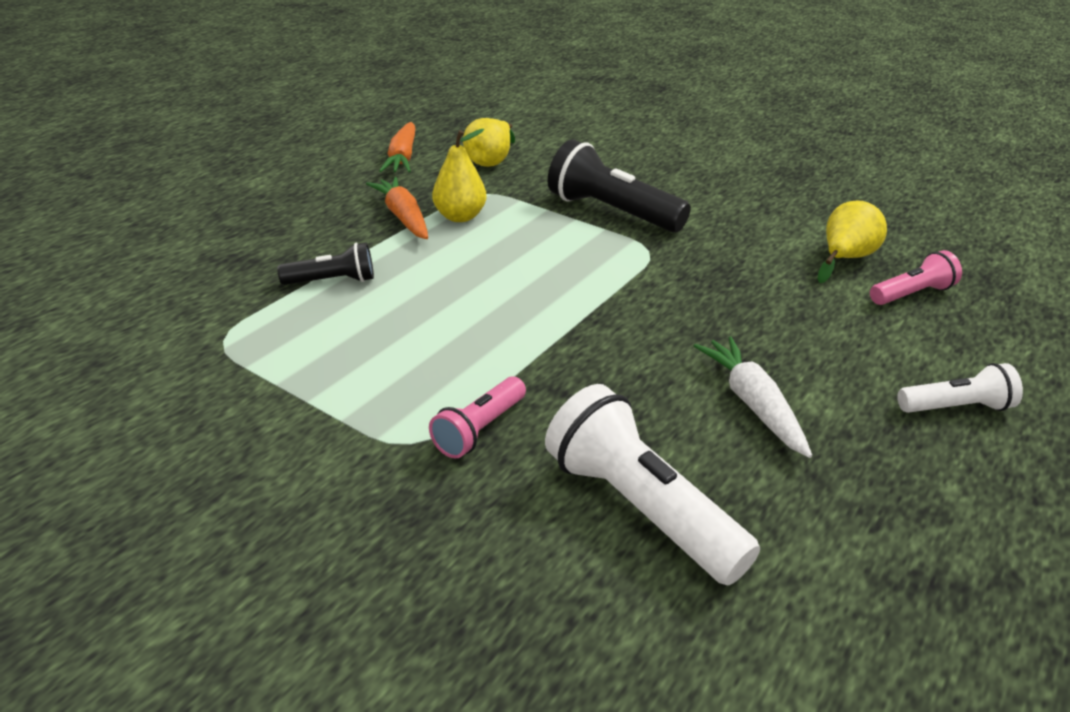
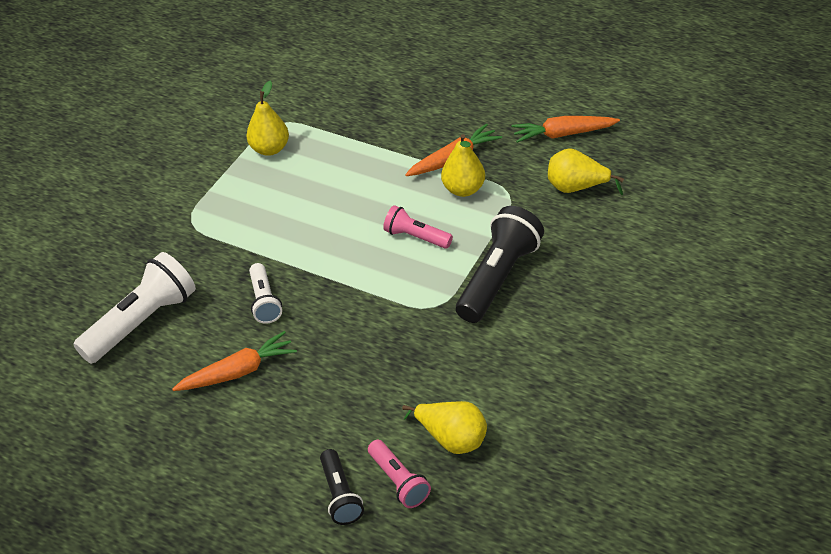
camera: 85 degrees right, 10 degrees up
(281, 351) = (270, 149): none -> yellow pear
(333, 281) = (353, 148): black flashlight -> black flashlight (340, 495)
(480, 430) = (204, 247): pink flashlight -> pink flashlight (416, 237)
(753, 404) = (238, 372): white carrot -> orange carrot
(956, 407) = (243, 486): white flashlight -> white flashlight (265, 301)

